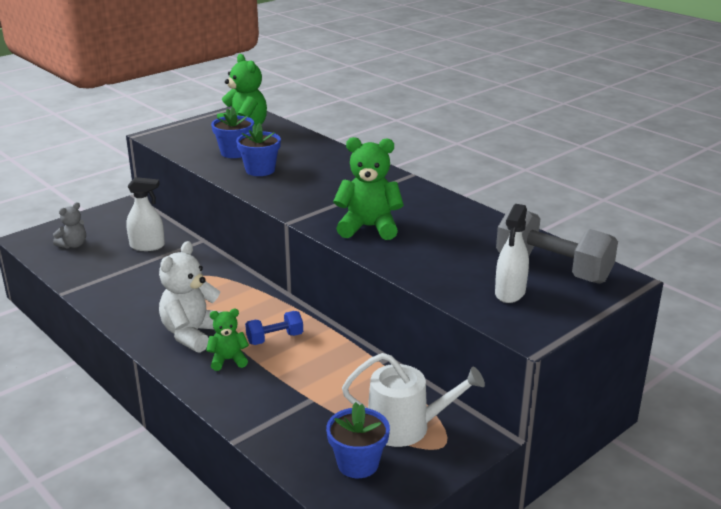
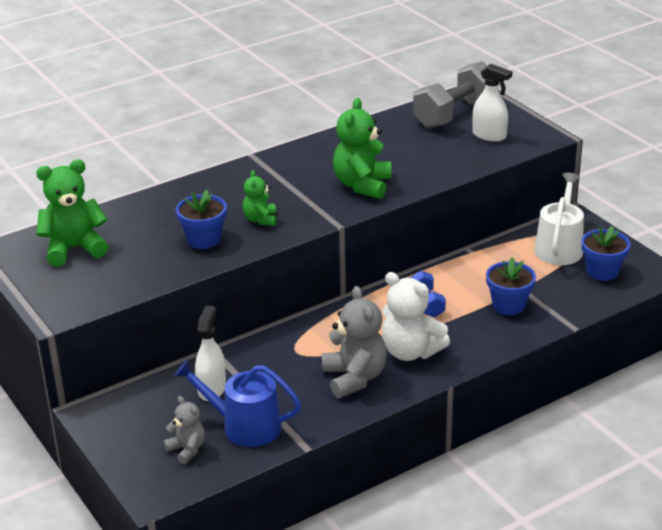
camera: 80 degrees left, 5 degrees up
(96, 264) = (244, 426): none -> blue watering can
(154, 307) = (354, 378): none -> grey teddy bear
(228, 360) = (458, 330): green teddy bear -> green teddy bear (260, 220)
(234, 152) = (144, 255): blue flower pot -> blue flower pot (509, 305)

